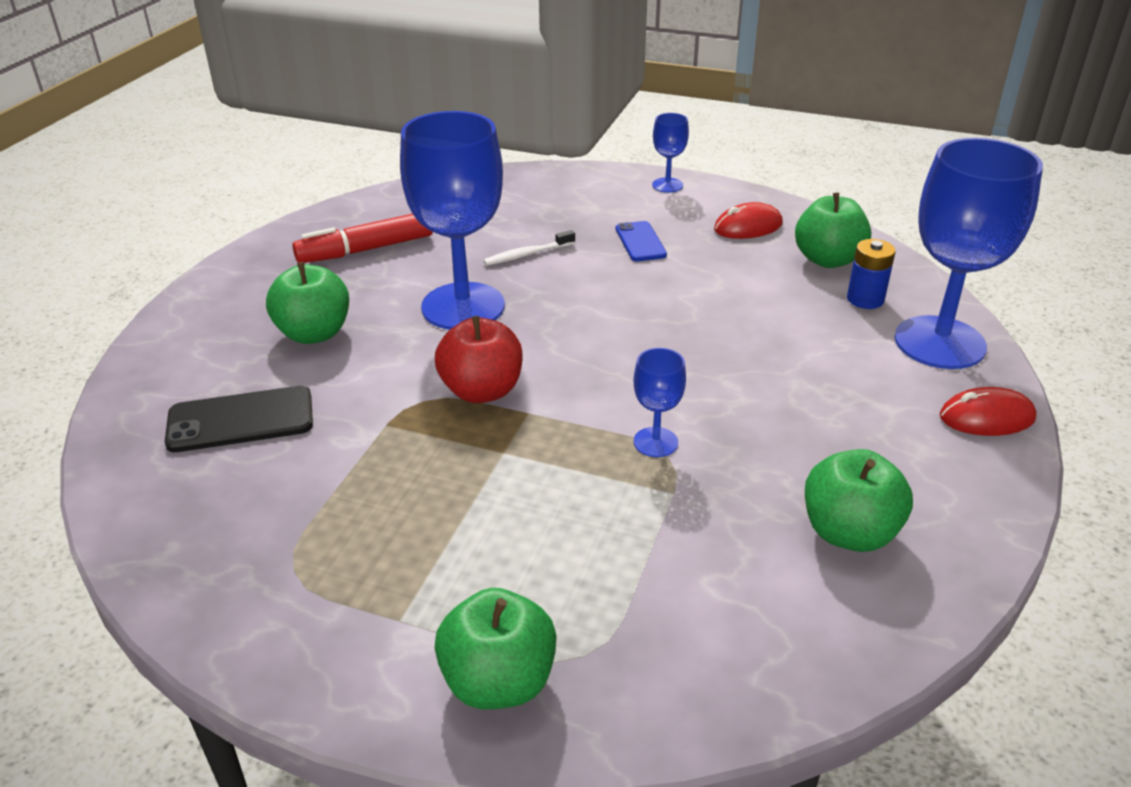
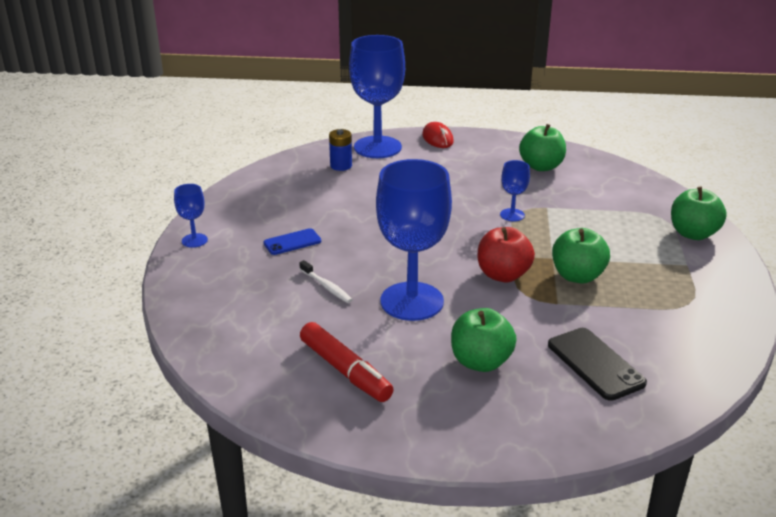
camera: 105 degrees left, 5 degrees down
(748, 227) = (258, 204): red mouse -> none
(828, 260) = (297, 177): green apple -> green apple (577, 276)

